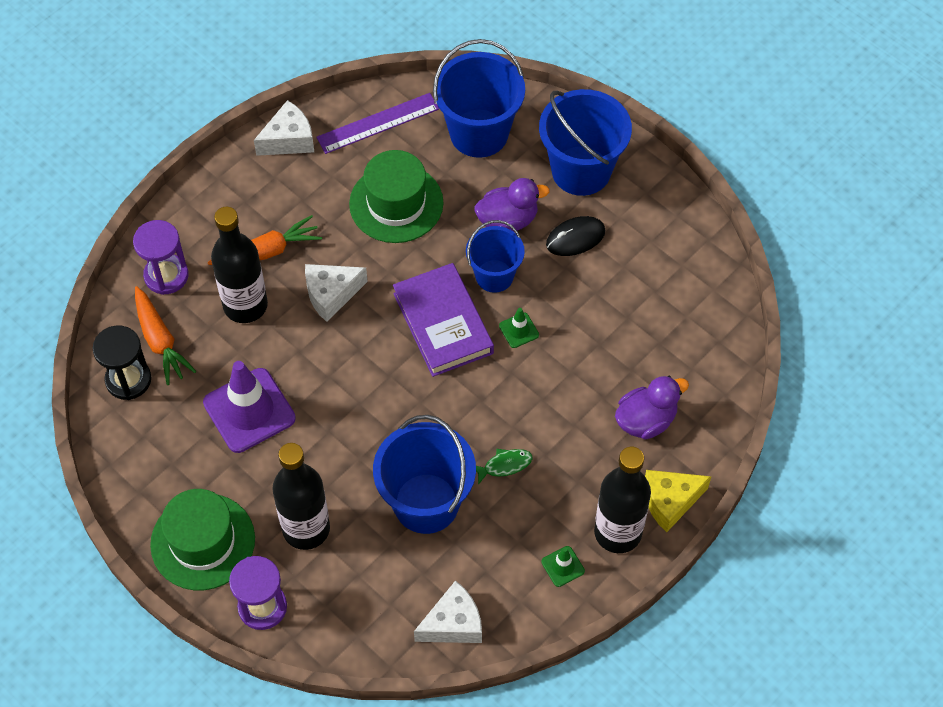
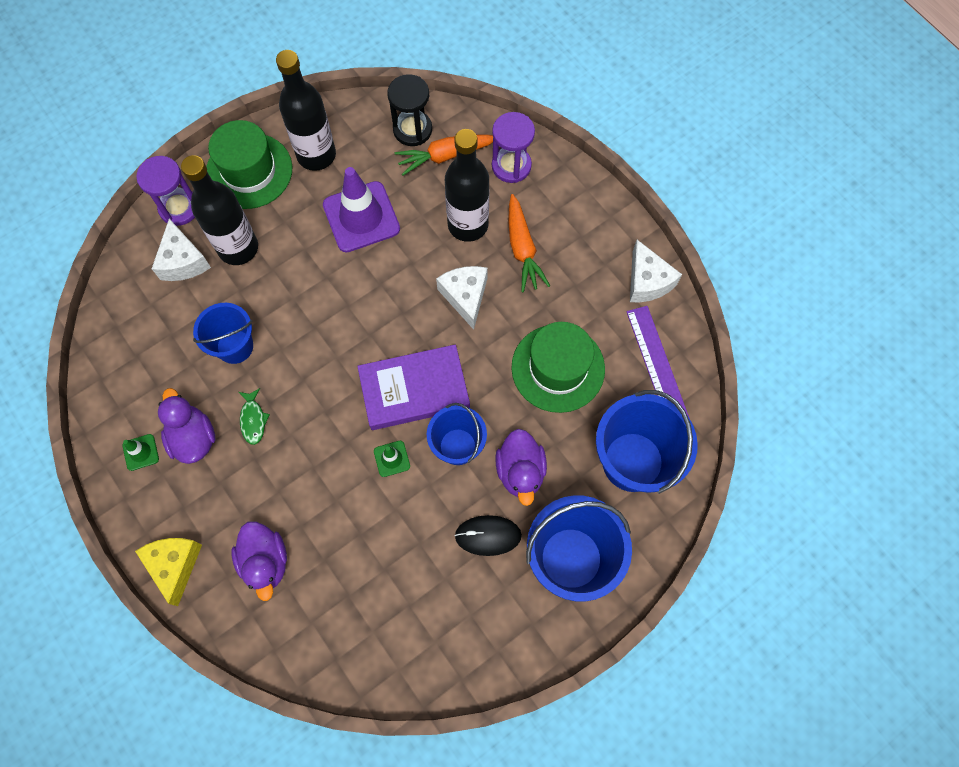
camera: 100 degrees right, 10 degrees up
(426, 503) = (235, 346): blue bucket -> blue bucket, size x0.62
(453, 624) = (117, 351): white cheese -> white cheese (183, 261)
(536, 519) = (193, 438): none -> purple duck
(575, 238) = (488, 535): black mouse -> black mouse turned 75 degrees counterclockwise
(618, 532) = (158, 508): black bottle -> black bottle (316, 155)

